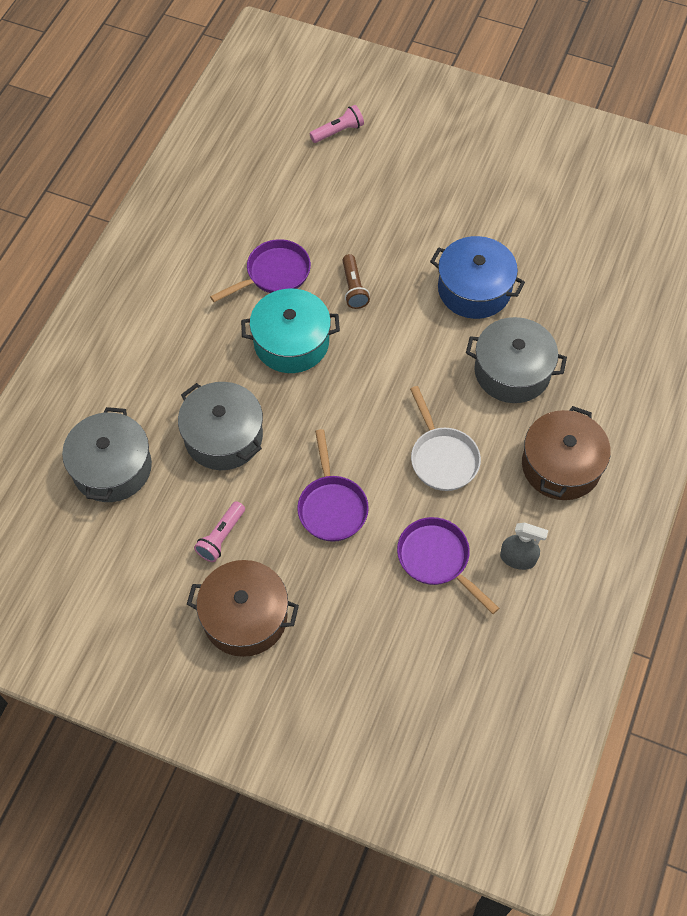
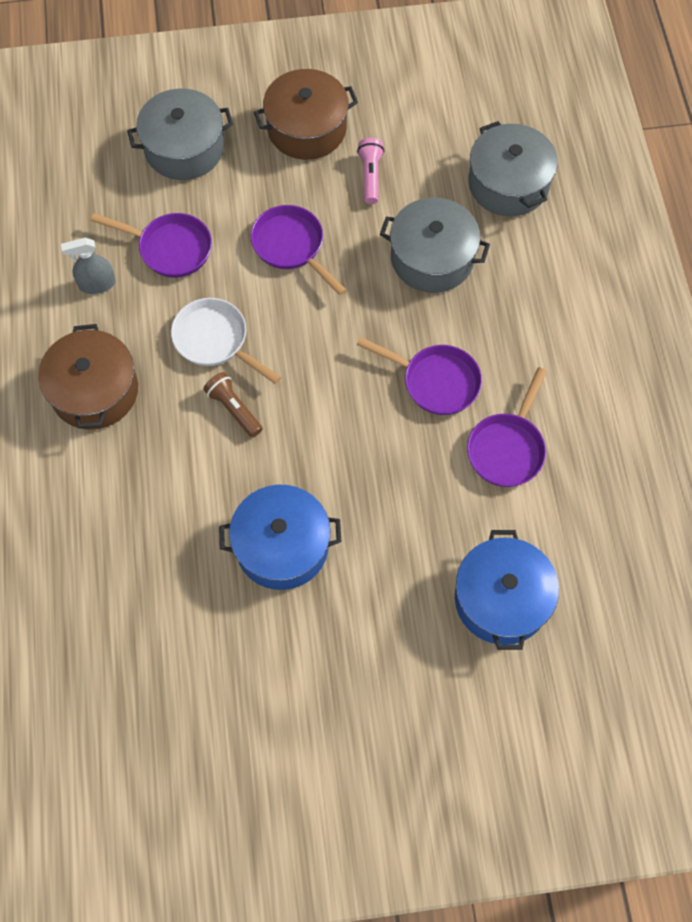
camera: 150 degrees right, 5 degrees up
(291, 342) = (435, 381): turquoise pot -> purple pan
(338, 131) = (572, 686): pink flashlight -> none
(347, 192) = (501, 599): none -> blue pot
(354, 288) = (413, 477): brown flashlight -> brown flashlight (233, 409)
(512, 371) = (191, 467): grey pot -> grey pot (184, 148)

